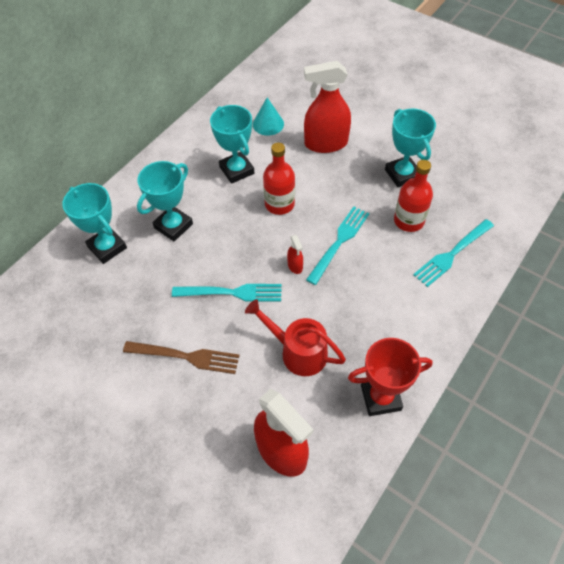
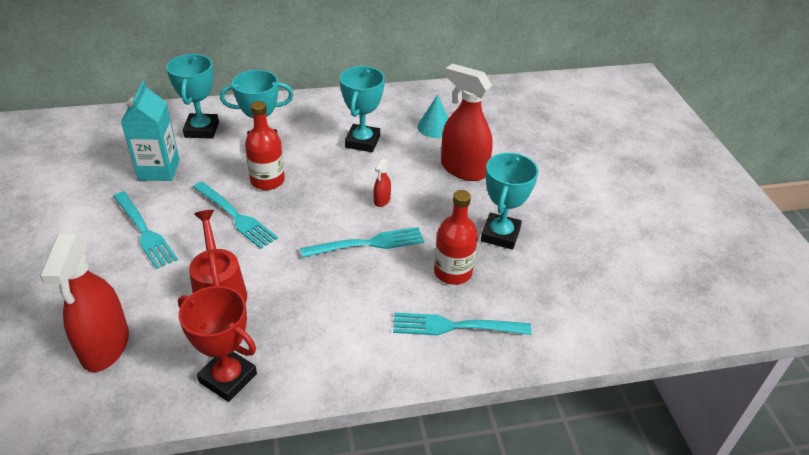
camera: 40 degrees right, 15 degrees down
(124, 304) = (159, 170): none -> turquoise carton
(186, 356) = (144, 231): brown fork -> turquoise fork
(279, 204) = (360, 185): red bottle -> red bottle (267, 181)
(295, 266) = (307, 234): red spray bottle -> red spray bottle (382, 200)

